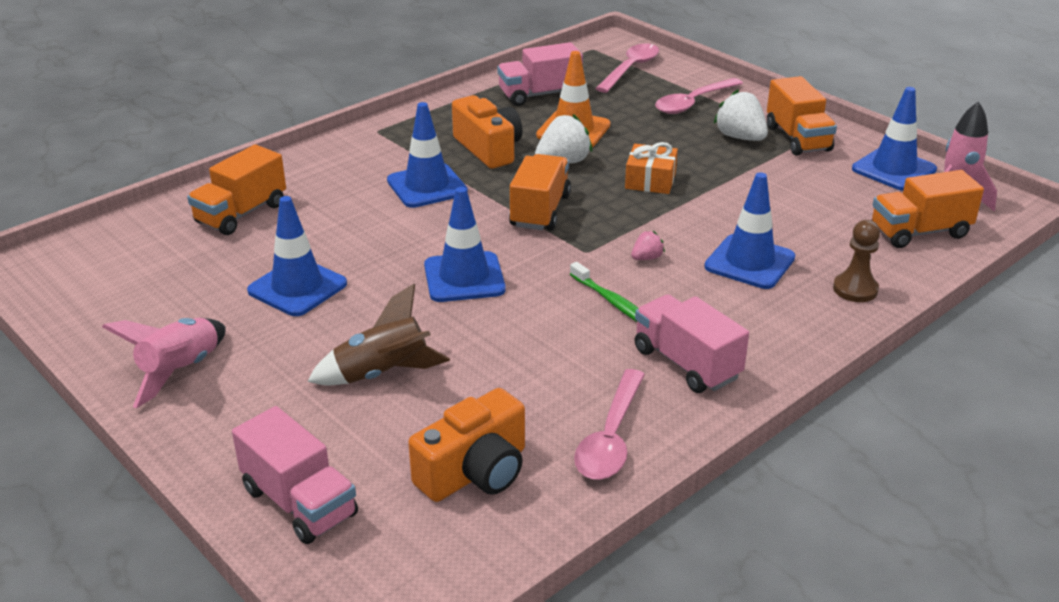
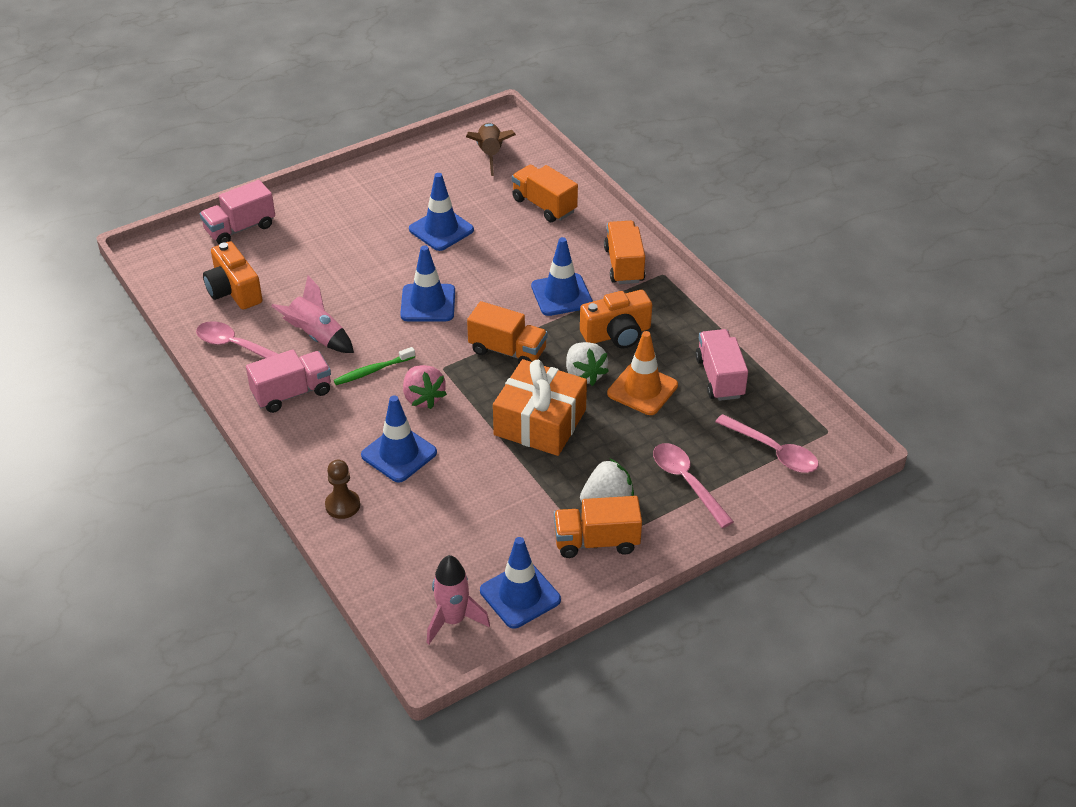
camera: 100 degrees right, 10 degrees up
(180, 371) = (369, 186): pink rocket -> pink rocket (316, 336)
(382, 374) = (335, 261): brown rocket -> brown rocket (490, 155)
(647, 258) = (423, 398): pink strawberry -> pink strawberry, size x1.91
(650, 180) = (540, 422): orange gift -> orange gift, size x1.82
(919, 232) = (408, 575): orange truck -> orange truck (624, 265)

